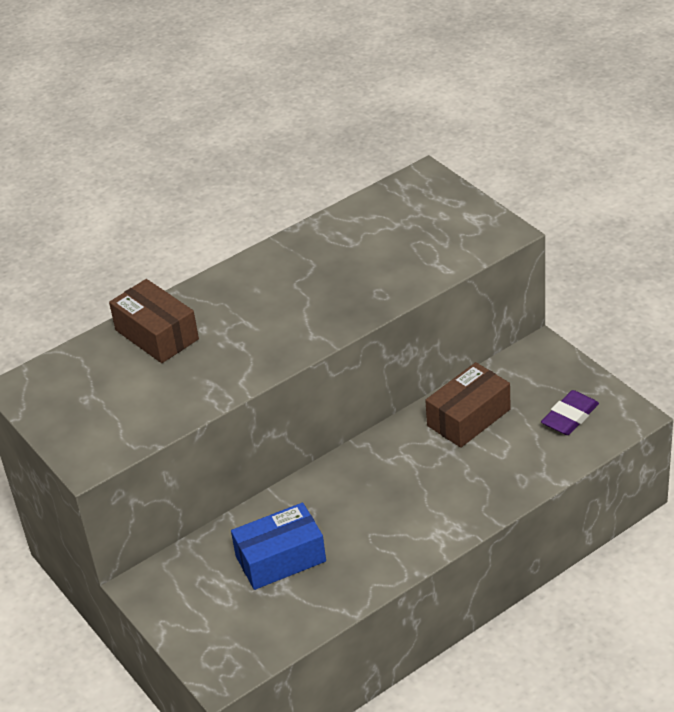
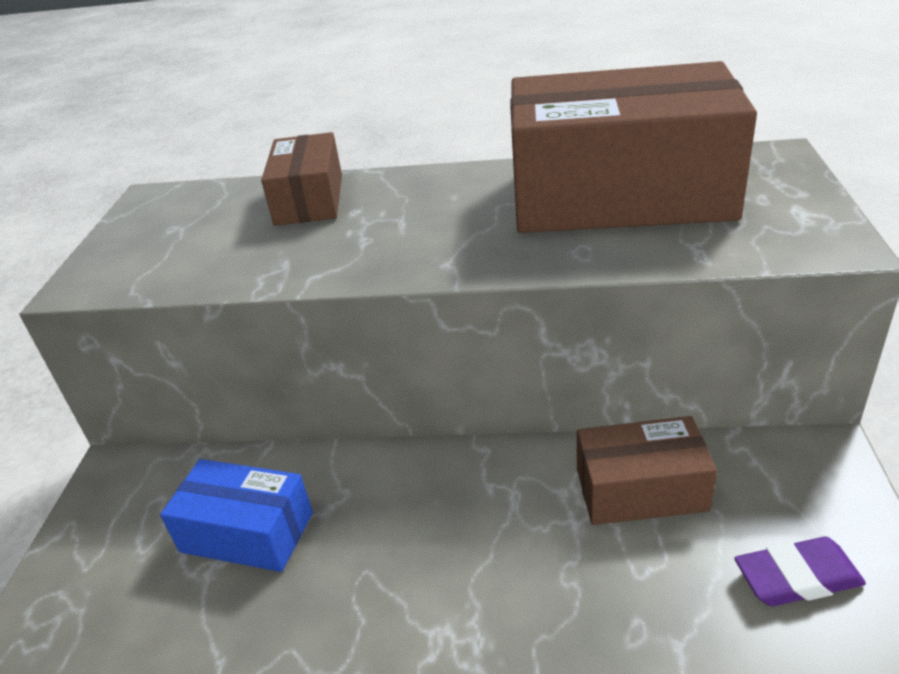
camera: 40 degrees right, 5 degrees down
(361, 245) = (619, 195): none -> brown box

